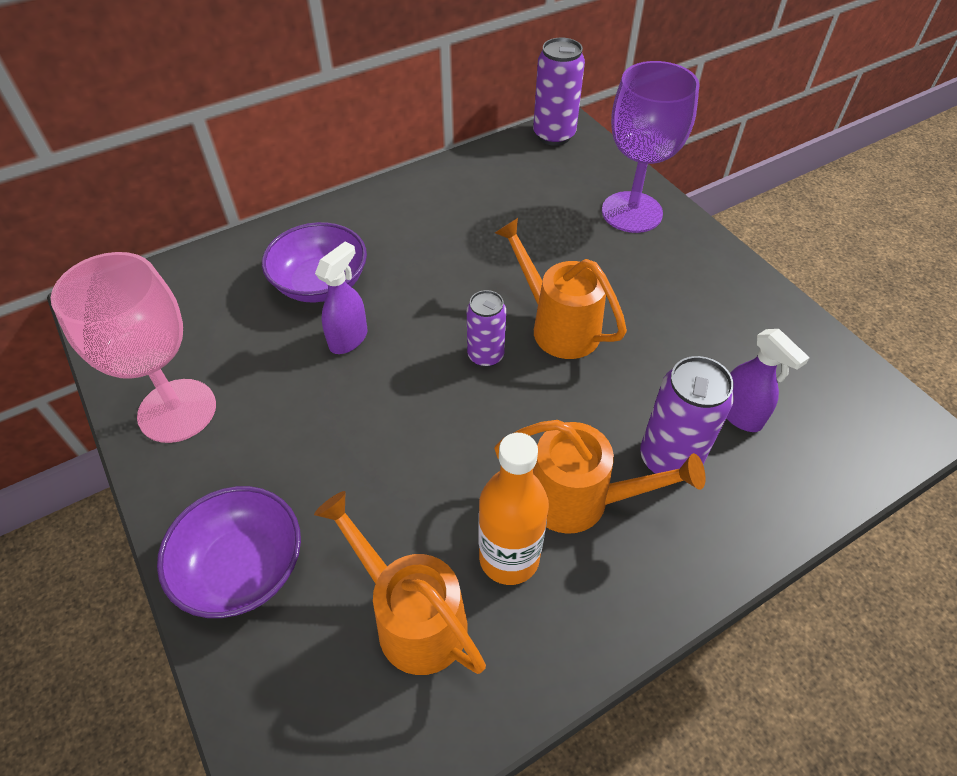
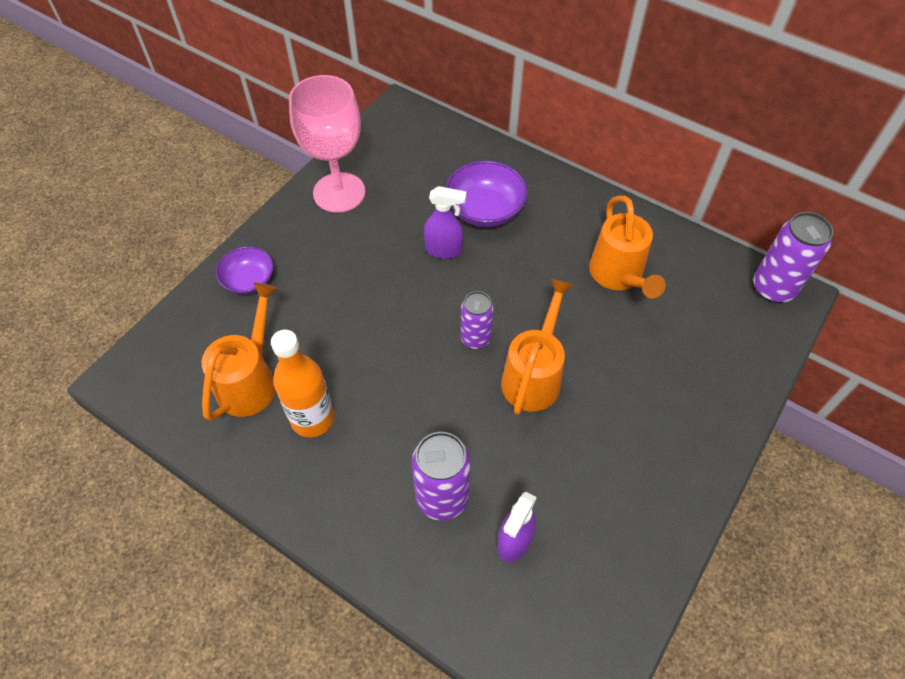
camera: 65 degrees right, 5 degrees up
(242, 568) = (249, 280): purple bowl -> purple bowl, size x0.66
(580, 500) = (376, 447): orange watering can -> orange watering can (618, 276)
(632, 212) = (710, 386): purple goblet -> none

